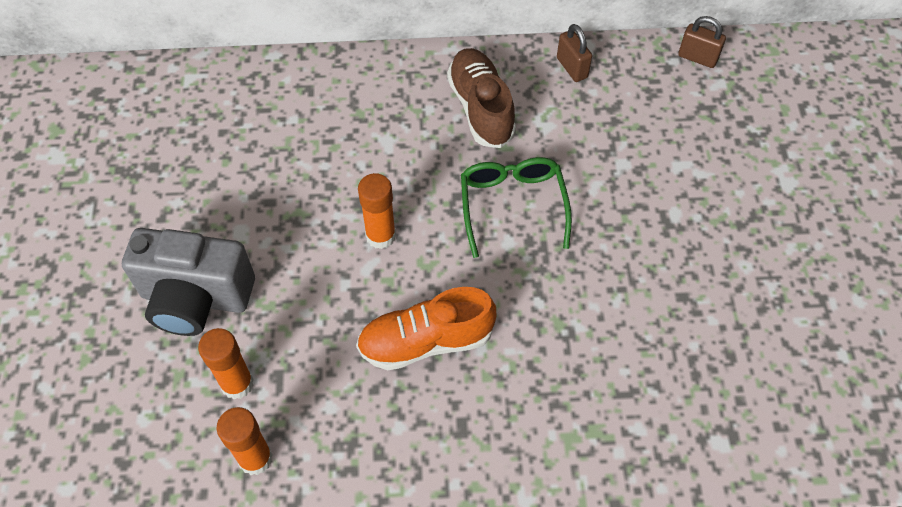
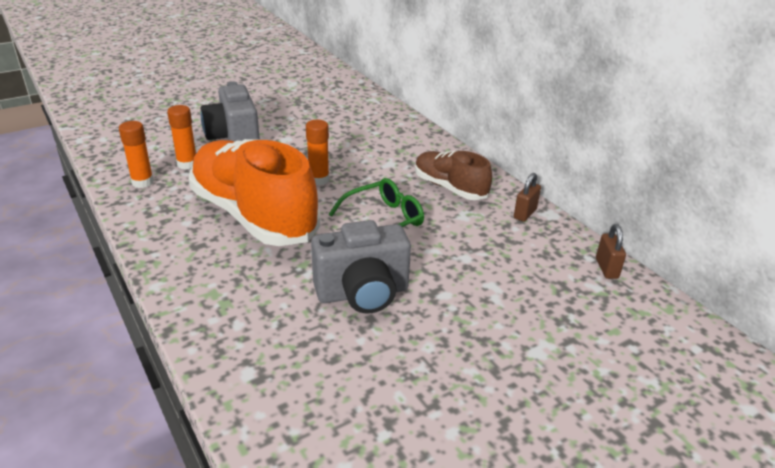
camera: 60 degrees right, 25 degrees down
(426, 341) = (253, 215): orange shoe -> orange shoe, size x1.86
(481, 108) = (449, 188): brown shoe -> brown shoe turned 90 degrees counterclockwise
(640, 286) = (362, 293): none -> grey camera

